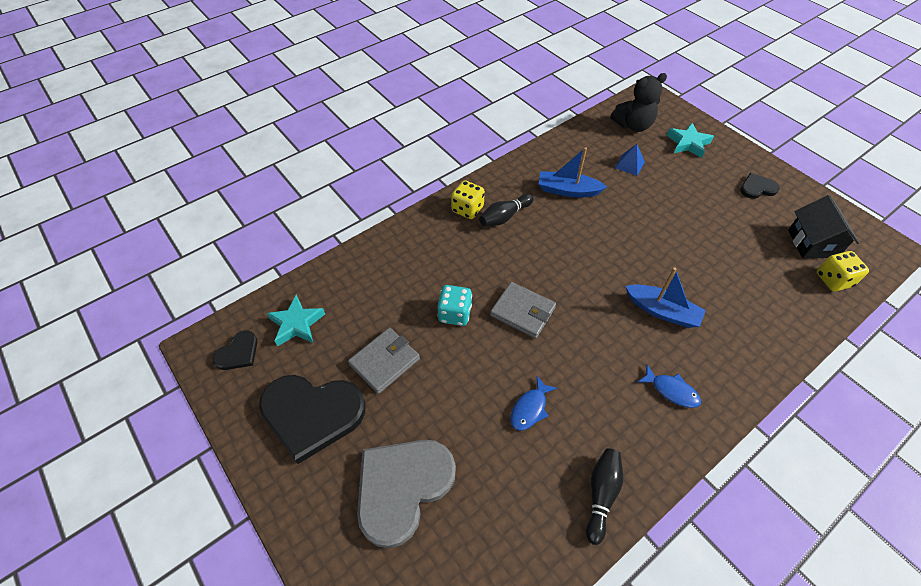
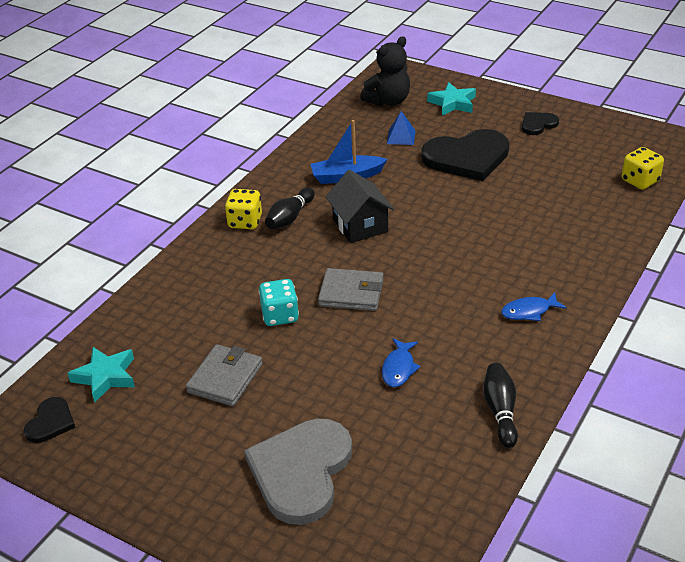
camera: 20 degrees left, 15 degrees down
(312, 414) = (169, 446): black heart -> black heart (467, 157)
(662, 311) = (491, 251): blue boat -> none
(671, 390) = (529, 311): blue fish -> blue fish turned 150 degrees clockwise
(812, 243) = (609, 157): black house -> black house (360, 226)

